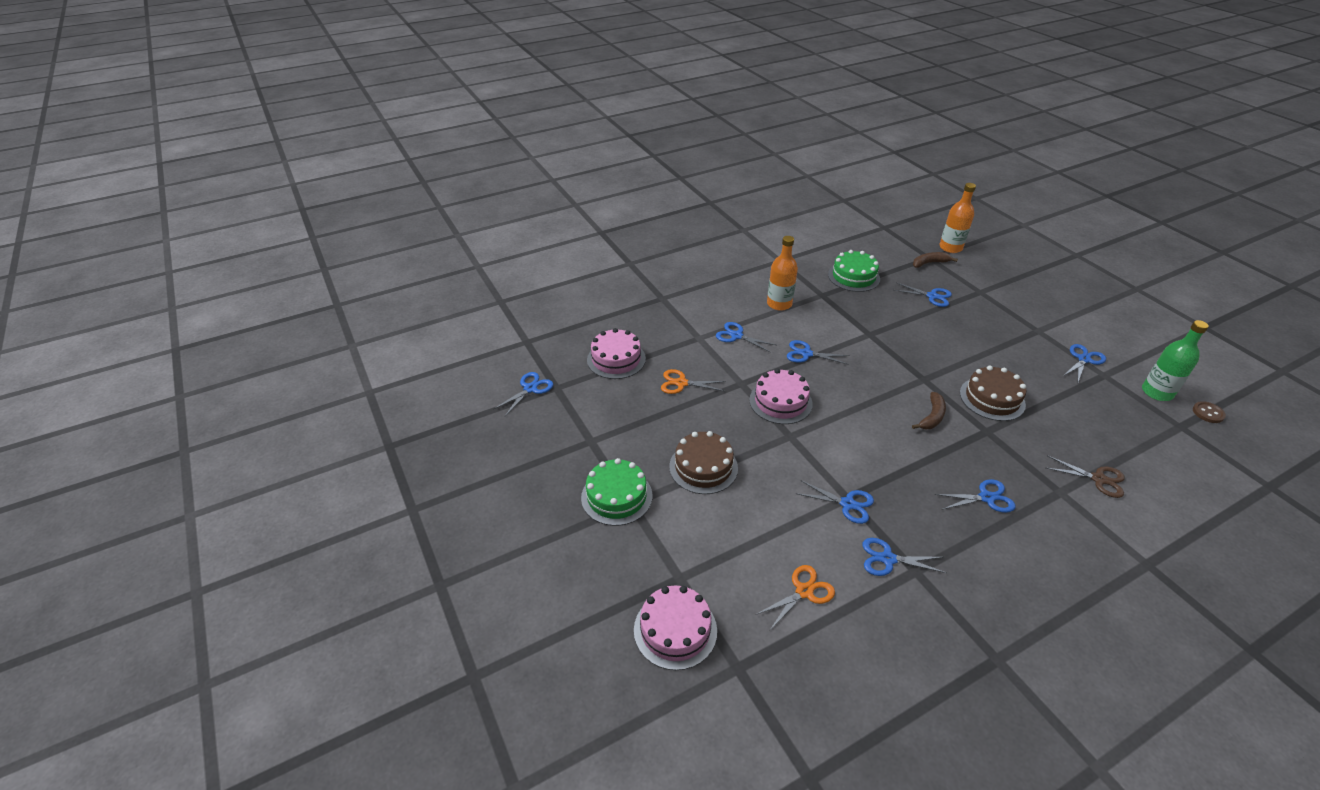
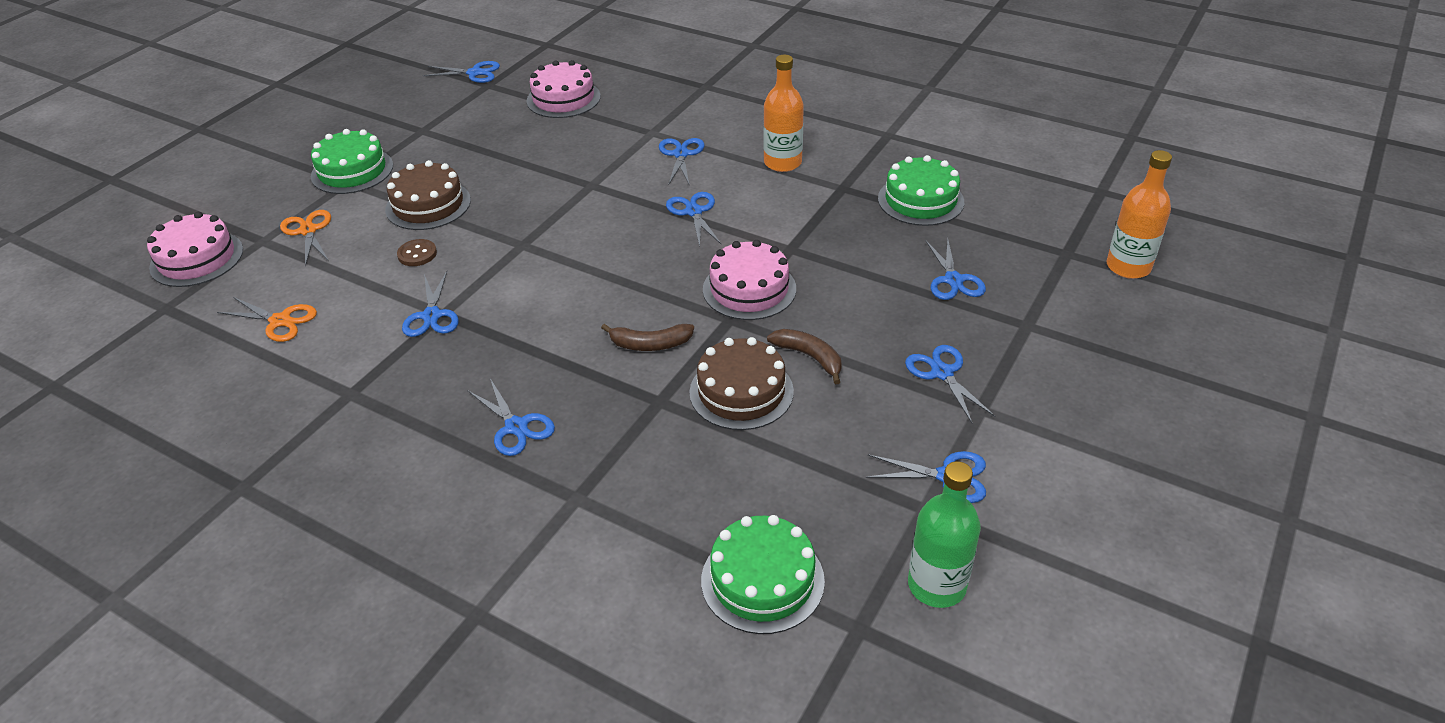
camera: 60 degrees right, 0 degrees up
(681, 383) = (557, 148): orange scissors -> orange scissors (308, 231)
(780, 401) = (580, 220): pink cake -> pink cake (749, 289)
(887, 559) = (358, 367): blue scissors -> blue scissors (942, 373)
(929, 263) = (1049, 257): brown banana -> brown banana (810, 357)
(1098, 479) = (634, 536): brown scissors -> none
(1142, 445) = (762, 580): none -> green cake
(1208, 413) = (936, 666): brown button -> brown button (417, 254)

